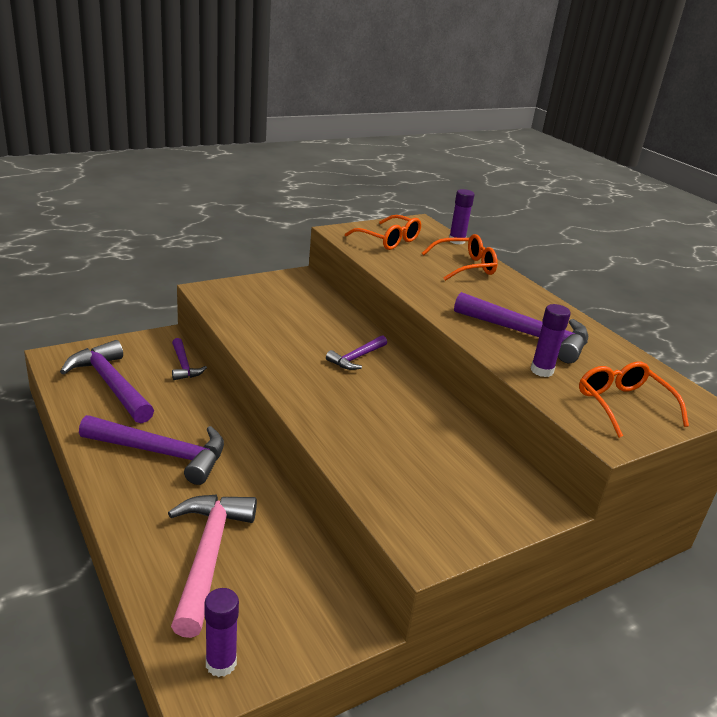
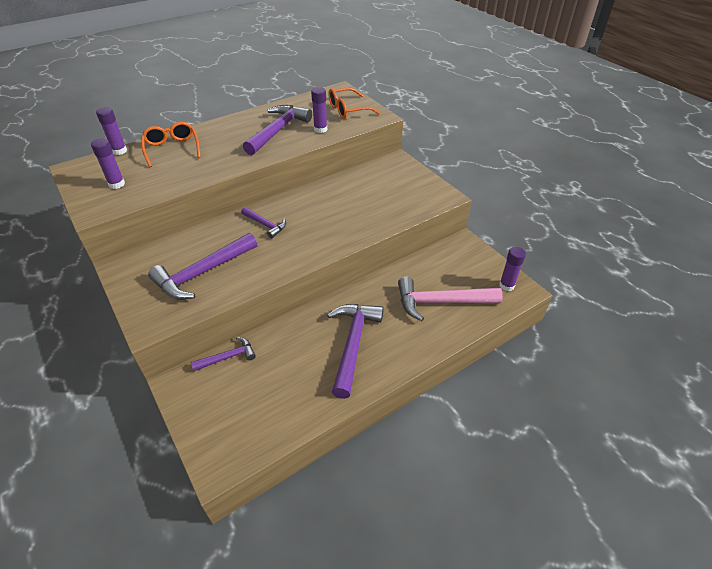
camera: 90 degrees left, 15 degrees up
(111, 384) = (264, 403): purple hammer -> purple hammer (202, 273)
(389, 240) = (116, 184): orange glasses -> purple glue stick

